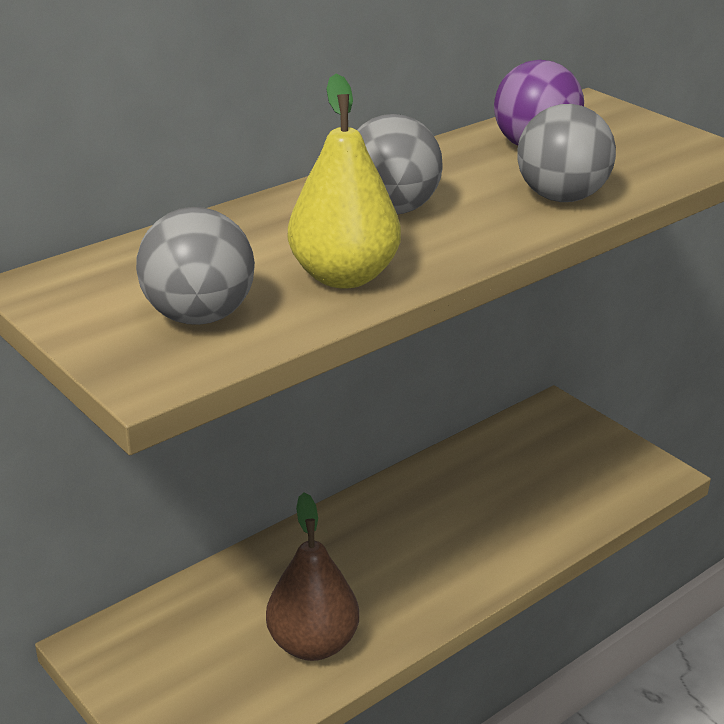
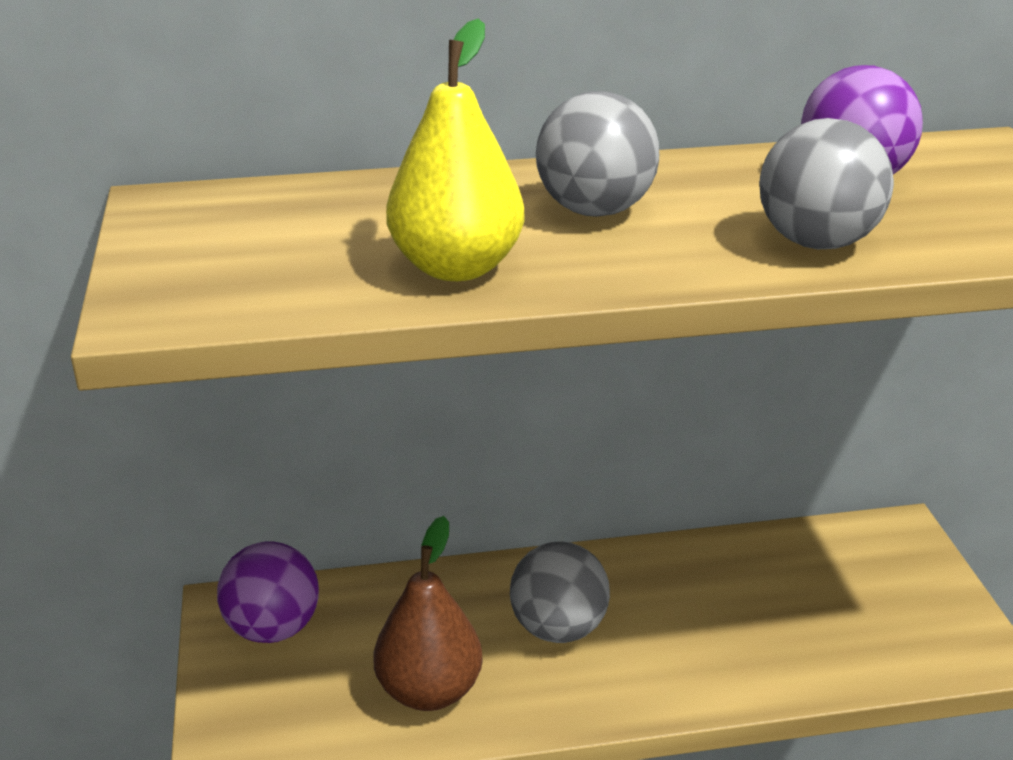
camera: 30 degrees right, 0 degrees up
(147, 647) = (273, 628): none -> purple ball
(199, 316) = (264, 269): grey ball -> grey ball (558, 628)

